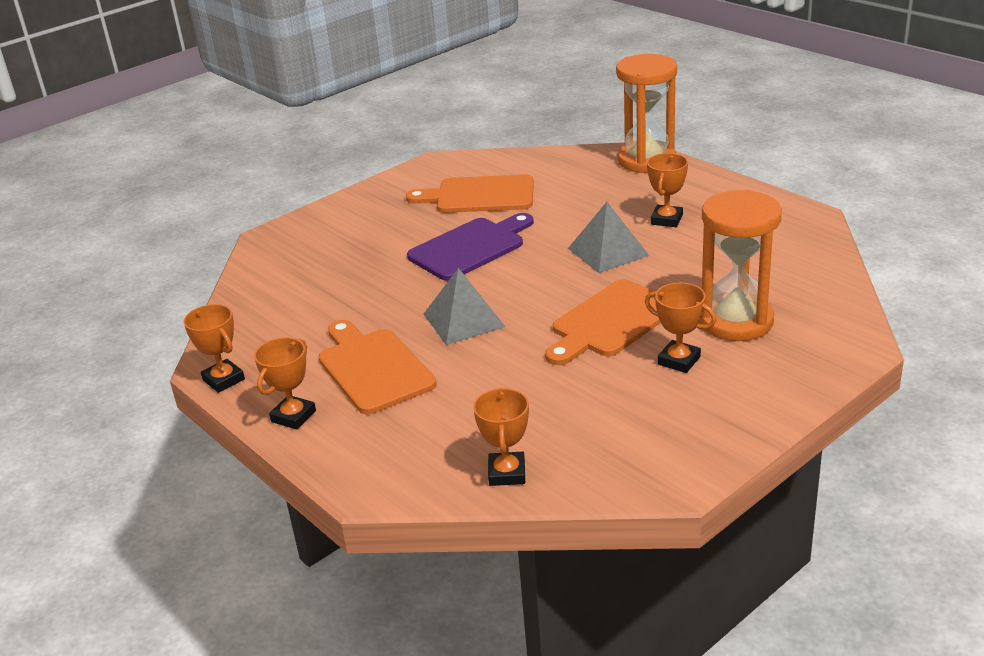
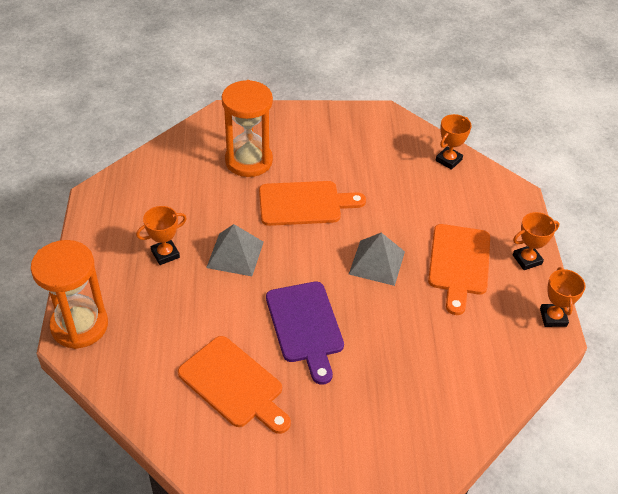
camera: 145 degrees left, 15 degrees up
(470, 247) = (305, 326): purple cutting board -> purple cutting board turned 105 degrees counterclockwise
(679, 360) = (306, 160): orange trophy -> none

